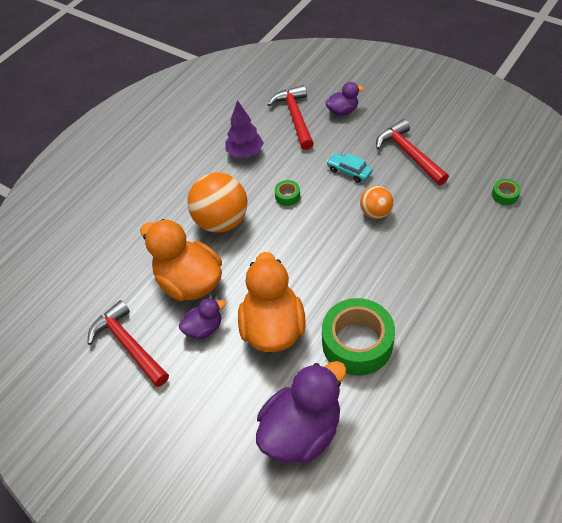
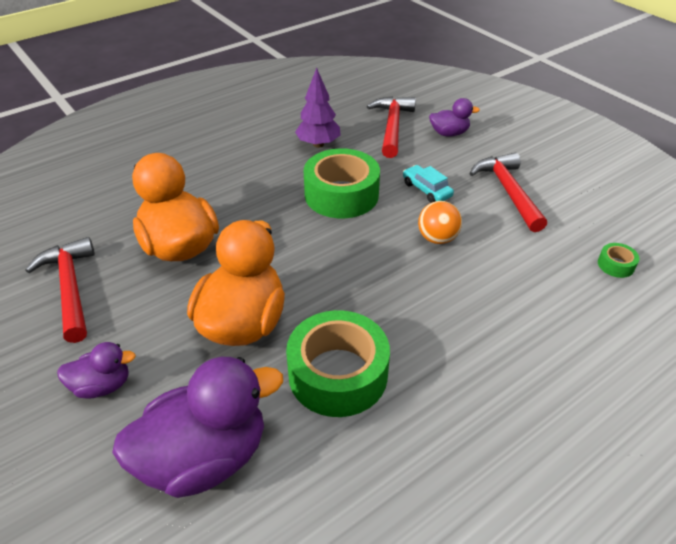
camera: 15 degrees right, 10 degrees down
(204, 328) = (164, 297): purple duck -> purple duck (102, 386)
(221, 221) = (253, 198): orange ball -> none
(287, 196) = (341, 194): green tape -> green tape, size x2.38

